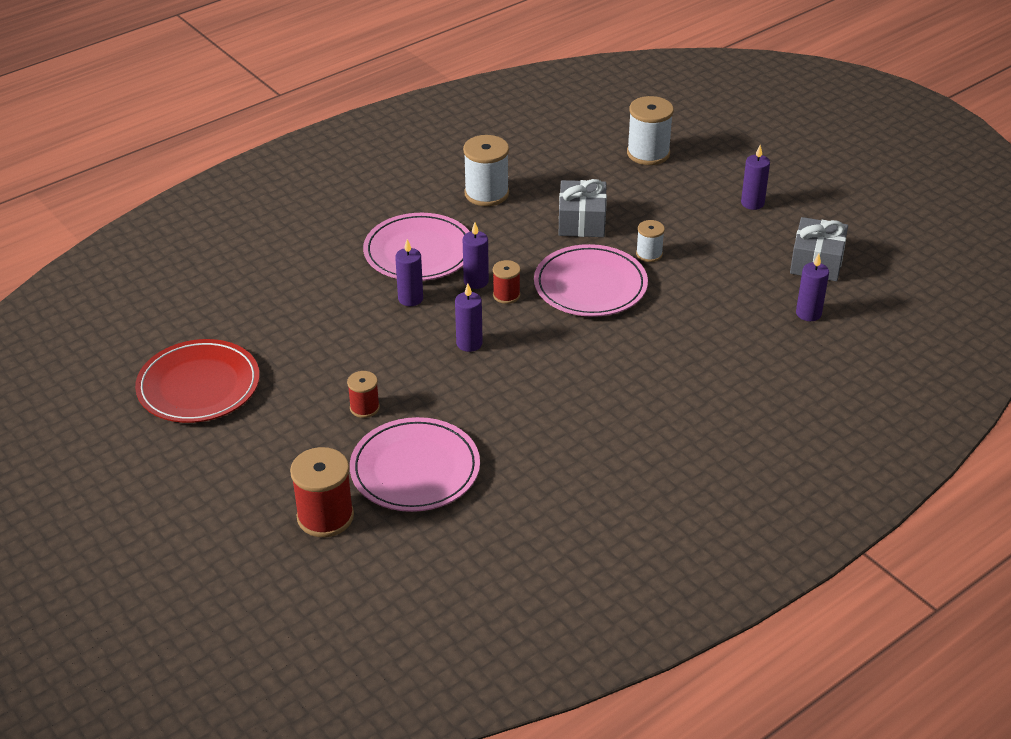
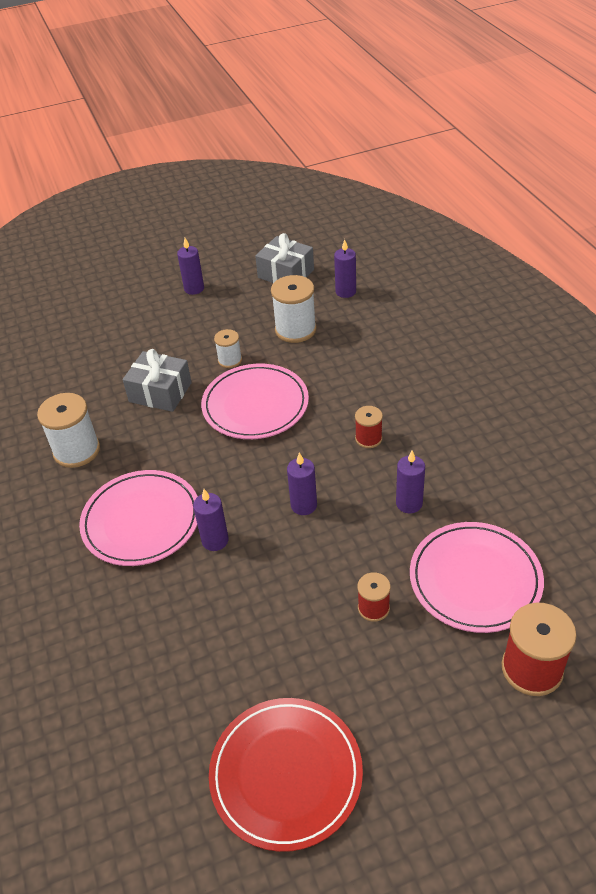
camera: 70 degrees left, 5 degrees up
(476, 281) = (211, 483): purple candle -> purple candle (409, 503)
(506, 295) = (243, 465): red spool -> red spool (368, 438)
(648, 153) = (87, 331): white spool -> white spool (295, 329)

